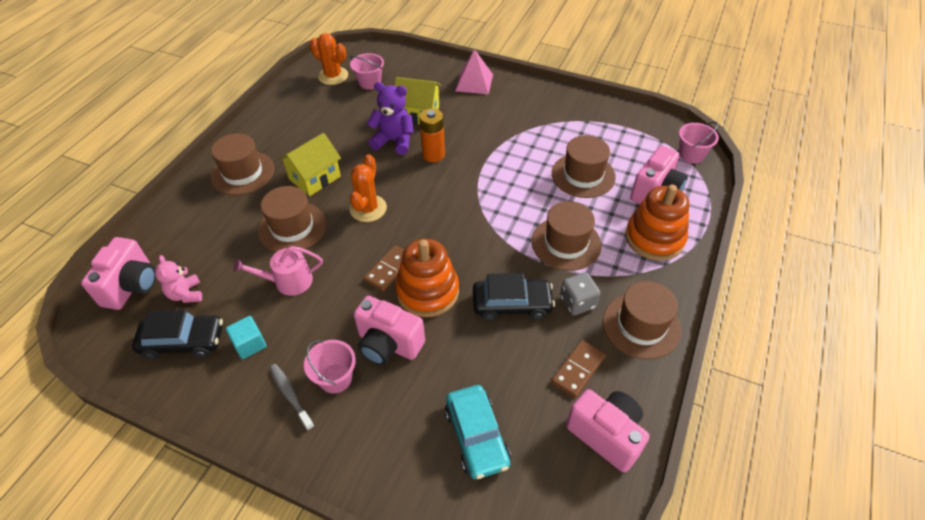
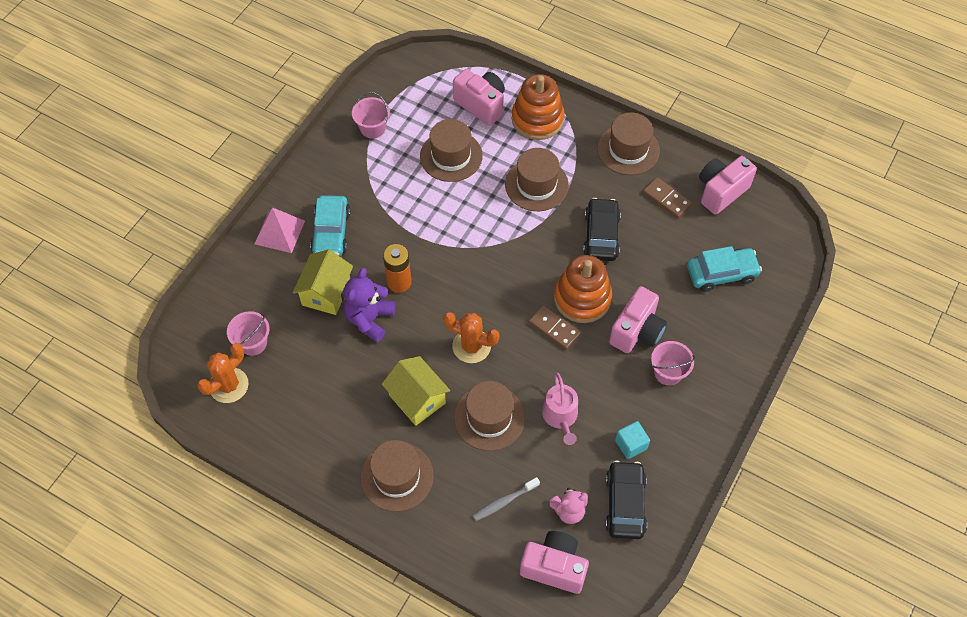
camera: 85 degrees left, 10 degrees up
(290, 395) = (683, 407): grey toothbrush -> grey toothbrush (504, 502)
(479, 109) = (331, 232): none -> turquoise car
(577, 302) = (602, 188): grey dice -> none
(691, 154) = (436, 66): pink bucket -> pink bucket (373, 128)

